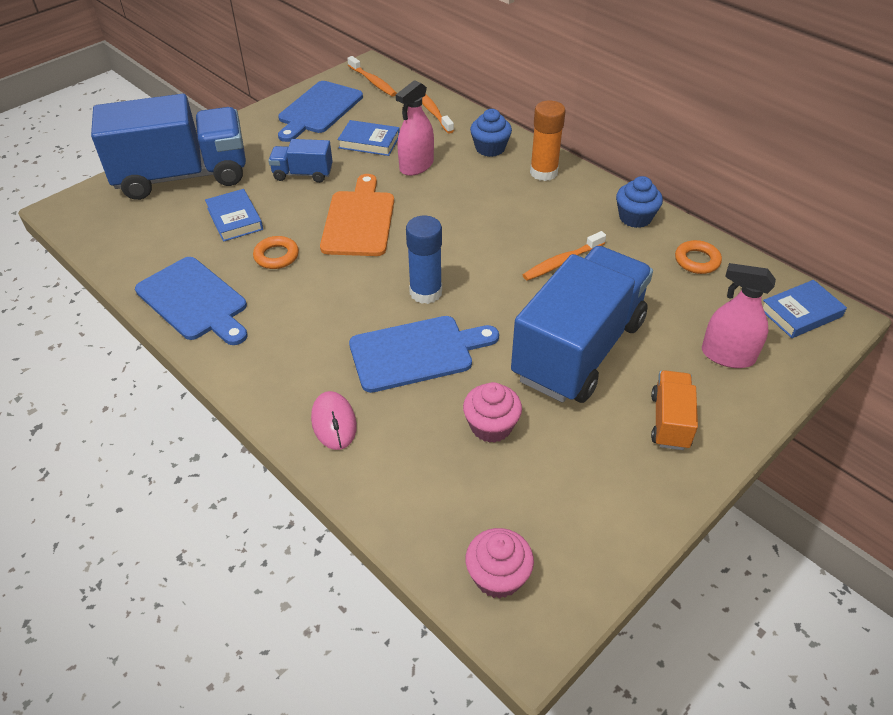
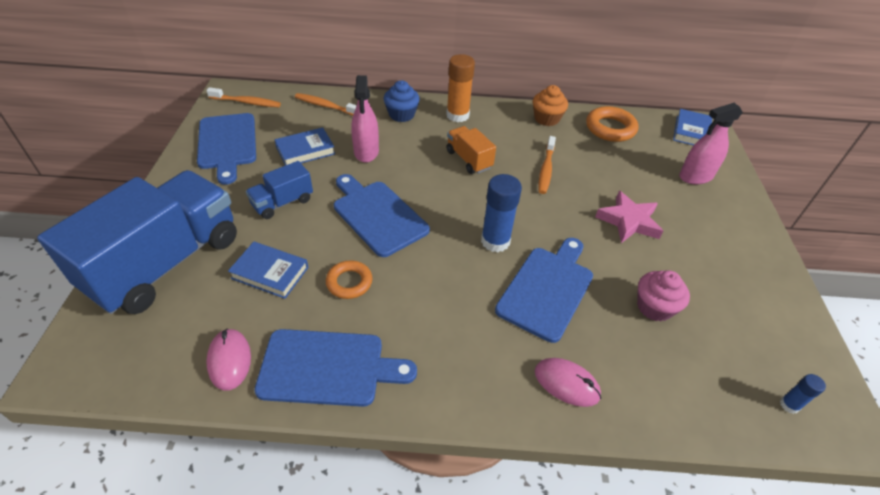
camera: 45 degrees left, 0 degrees up
(147, 259) = (229, 360): none -> pink mouse
(359, 220) = (377, 215): orange cutting board -> blue cutting board
(498, 576) = (789, 405): pink cupcake -> blue glue stick
(578, 349) = (628, 221): blue truck -> pink star
(635, 217) = (546, 119): blue cupcake -> orange cupcake
(670, 421) = (725, 234): orange truck -> orange truck (469, 159)
(697, 261) = (610, 128): orange ring -> orange ring, size x1.52

